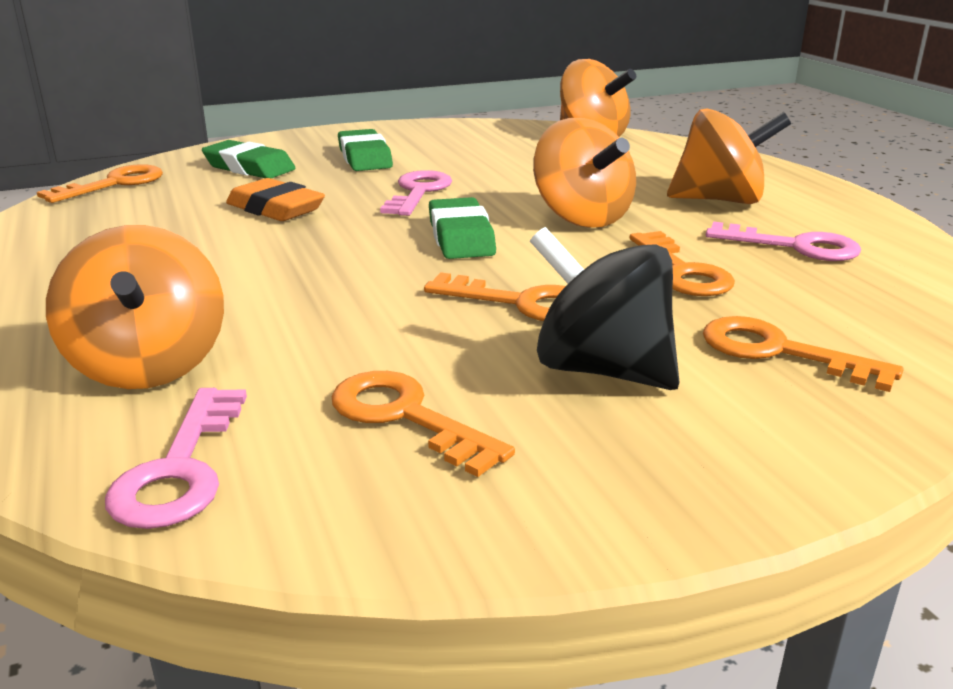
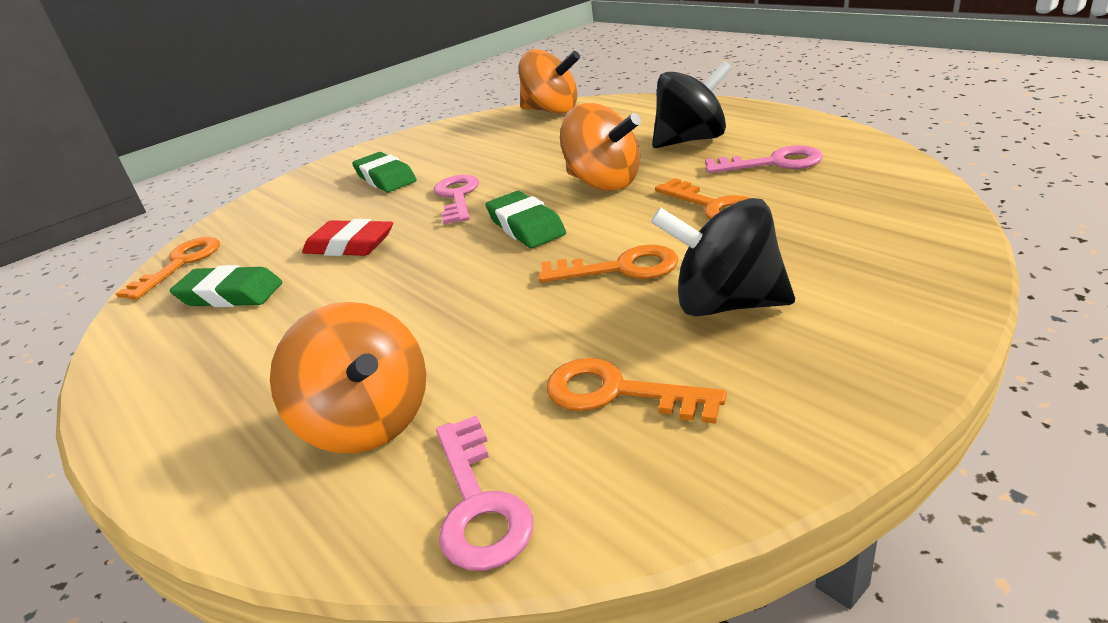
camera: 15 degrees left, 5 degrees up
(249, 167) = (292, 214): green eraser -> green eraser (230, 294)
(275, 209) = (350, 245): orange eraser -> red eraser
(720, 200) = (691, 140): orange spinning top -> black spinning top
(779, 352) = (833, 250): orange key -> none

